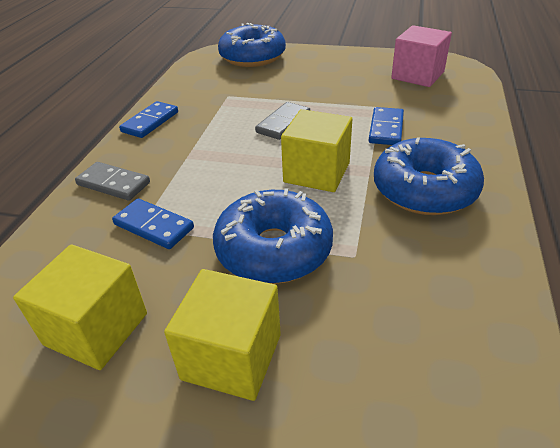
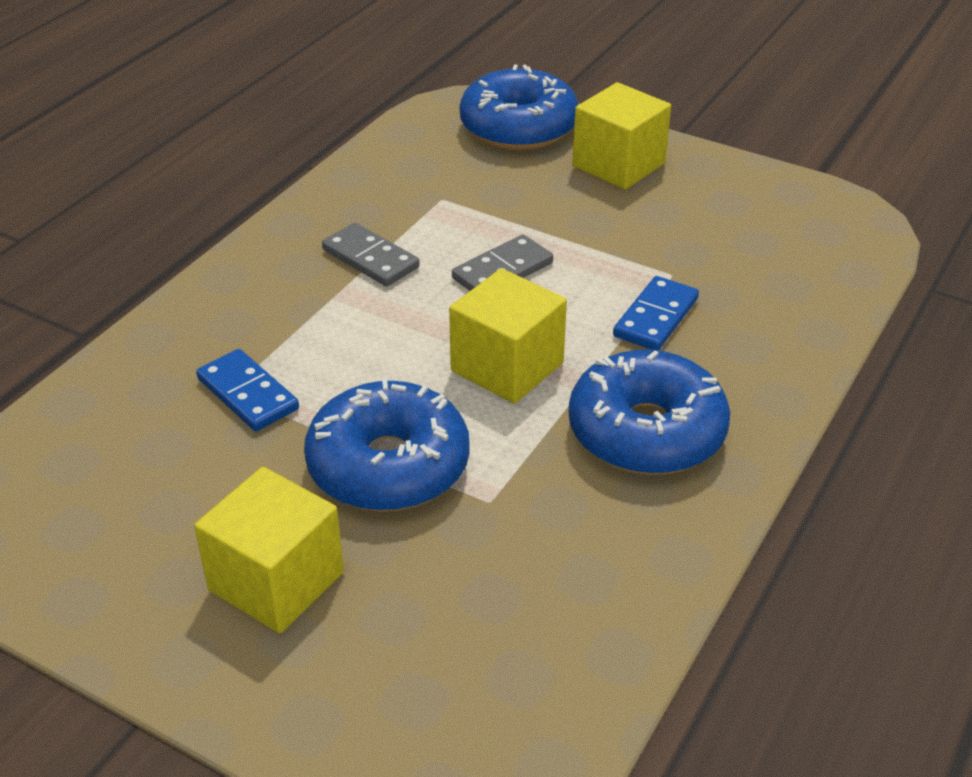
camera: 15 degrees right, 0 degrees up
(96, 329) = (134, 509): yellow cube -> yellow cube (618, 165)
(113, 184) = (216, 317): grey domino -> grey domino (370, 259)
(150, 122) = (304, 223): blue domino -> none
(417, 75) = (776, 226): pink cube -> none

